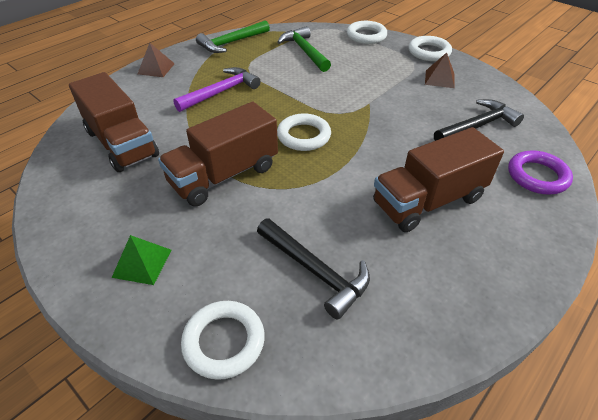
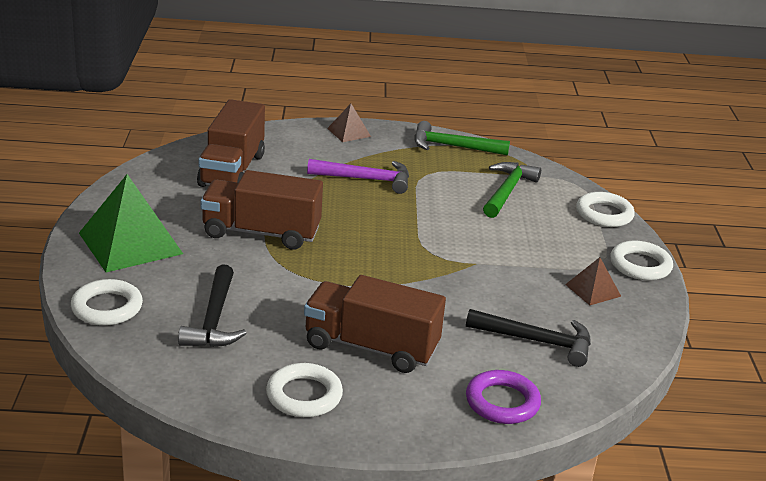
camera: 45 degrees right, 15 degrees down
(142, 263) = (130, 243): green pyramid -> green pyramid, size x2.01
(303, 136) = (367, 248): white ring -> white ring (304, 395)

